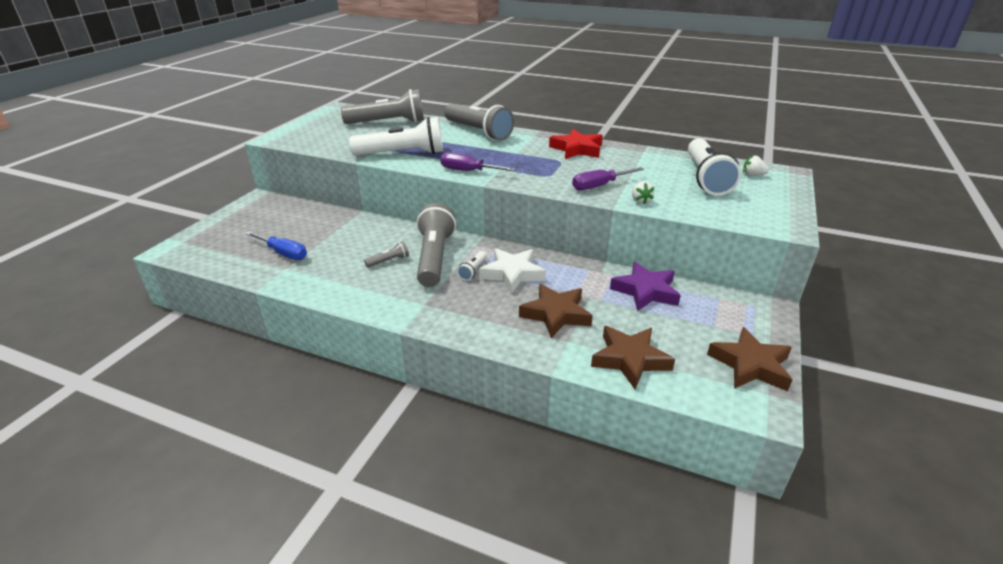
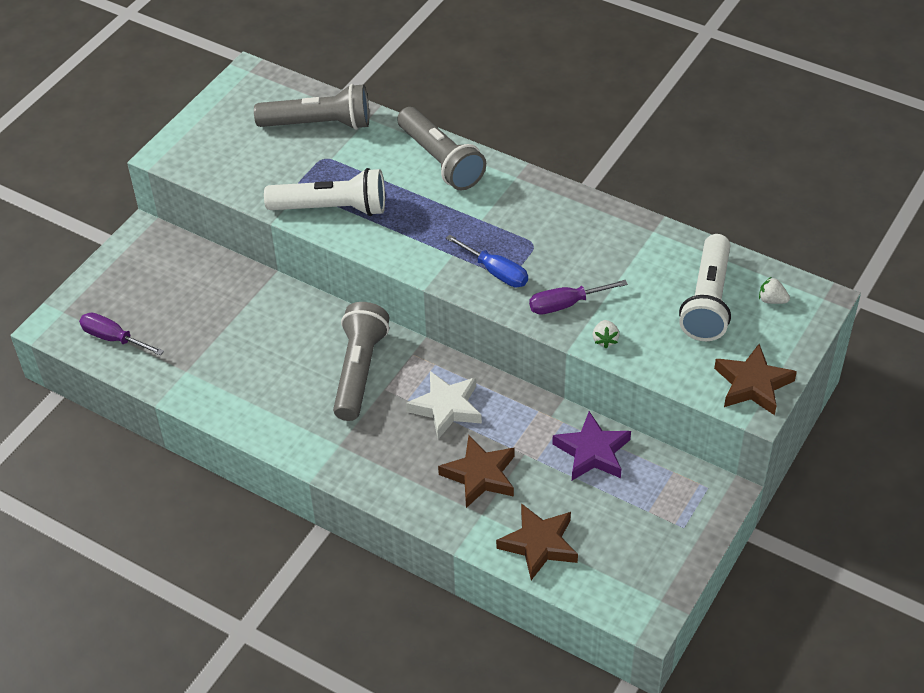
camera: 10 degrees right, 15 degrees up
(283, 253) = (182, 345): blue screwdriver -> blue screwdriver (495, 272)
(389, 261) = (305, 371): grey flashlight -> none
(468, 171) = (410, 256): purple screwdriver -> purple screwdriver (114, 338)
(473, 271) = (401, 398): white flashlight -> none
(577, 149) = (564, 218): red star -> none
(750, 365) = (661, 565): brown star -> brown star (753, 384)

